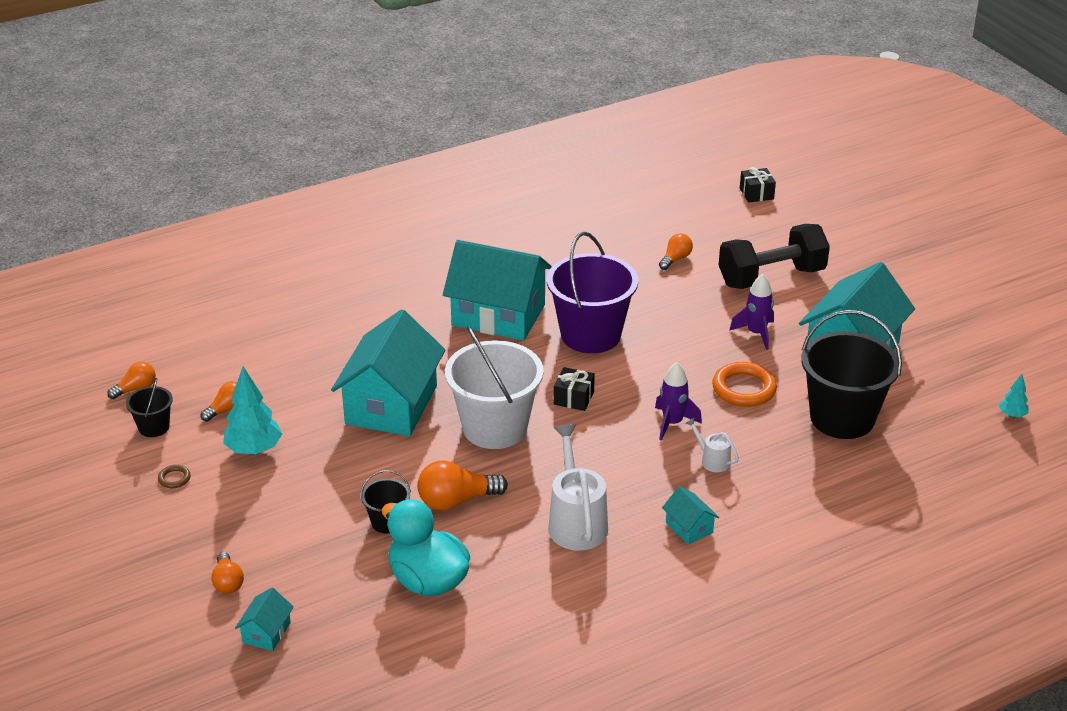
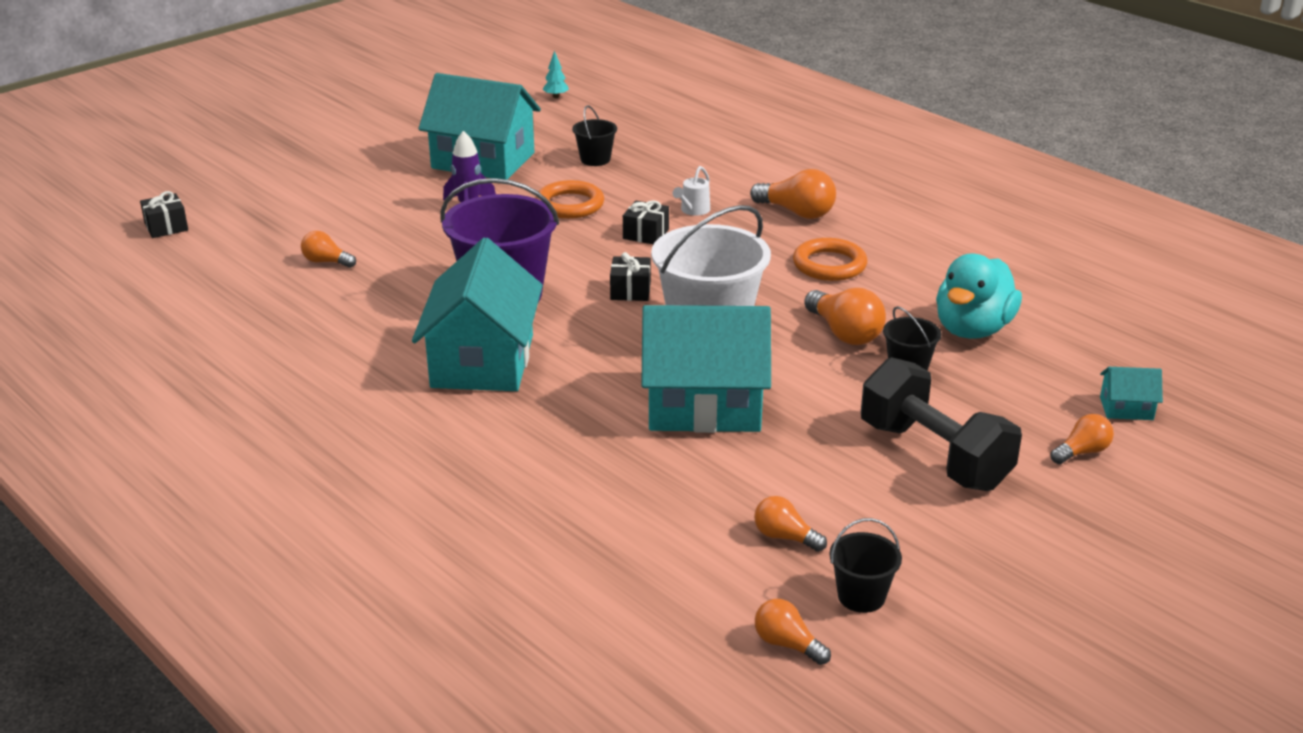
camera: 105 degrees left, 5 degrees down
(174, 478) = (949, 544): brown ring -> none
(254, 450) = (851, 491): turquoise tree -> none
(576, 522) = (829, 265): white watering can -> orange ring
(672, 423) = (646, 234): purple rocket -> black gift
(689, 527) = (797, 212): turquoise house -> orange light bulb
(771, 277) = (355, 206): black dumbbell -> black dumbbell (934, 456)
(842, 418) = (595, 159): black bucket -> black bucket, size x0.47

